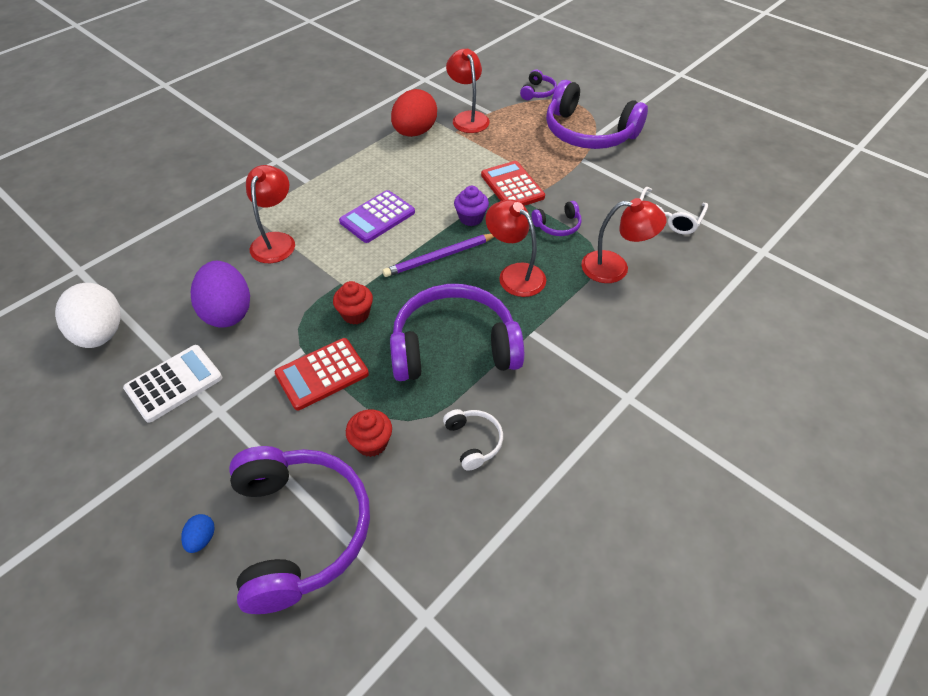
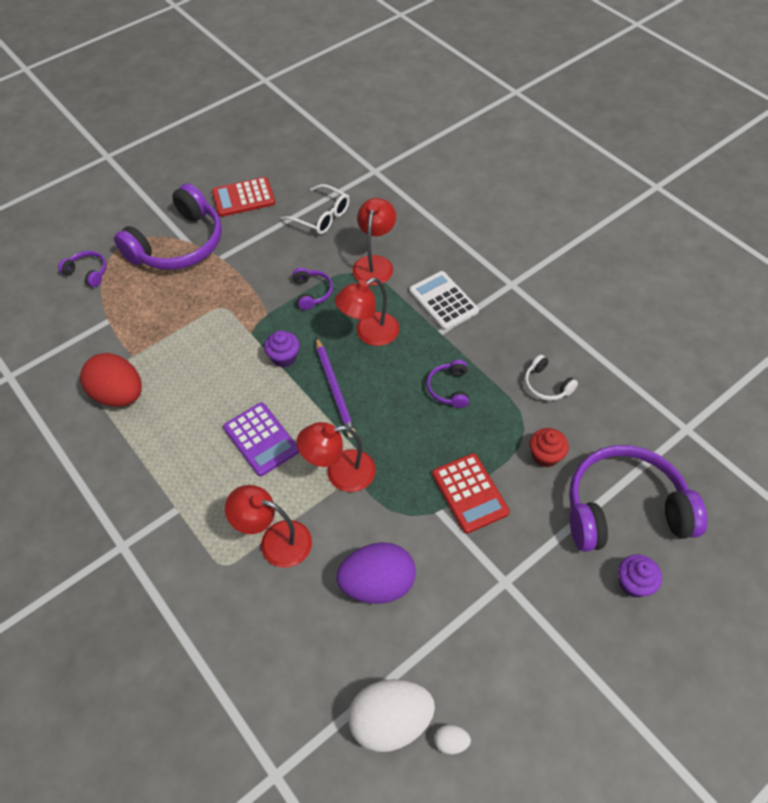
camera: 80 degrees left, 5 degrees up
(72, 377) = (451, 742): none -> white egg
(174, 383) = (469, 628): white calculator -> white calculator (443, 301)
(202, 538) = (634, 583): blue egg -> purple cupcake
(355, 314) = (399, 464): red cupcake -> none
(454, 347) = (449, 388): purple headphones -> purple headphones, size x0.44
(468, 118) = (111, 341): red lamp -> red lamp (340, 473)
(473, 441) = (546, 385): white headphones -> white headphones turned 120 degrees counterclockwise
(512, 186) = (244, 318): red calculator -> red calculator (243, 198)

